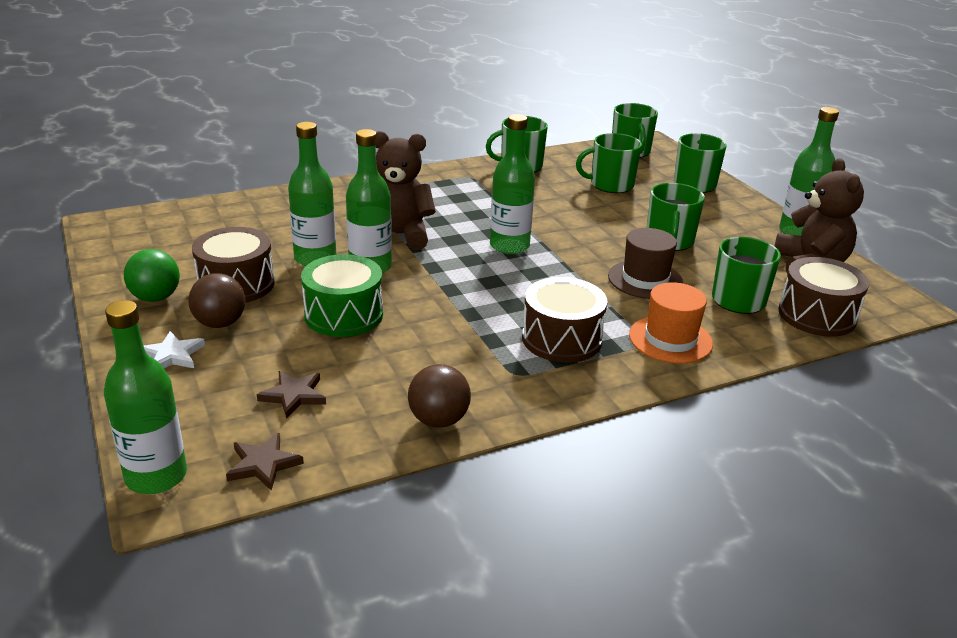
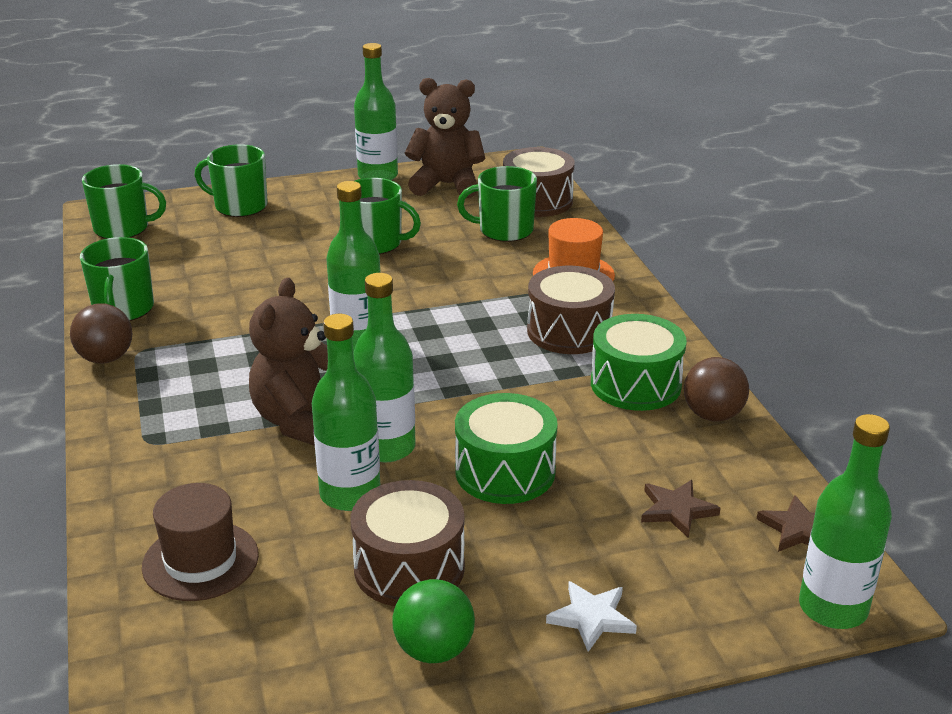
camera: 80 degrees left, 0 degrees up
(220, 323) = (514, 578): brown ball -> brown ball (106, 358)
(481, 376) = (635, 384): none -> green drum
(610, 185) = (217, 255): green mug -> none
(645, 279) = (457, 269): brown hat -> brown hat (200, 561)

